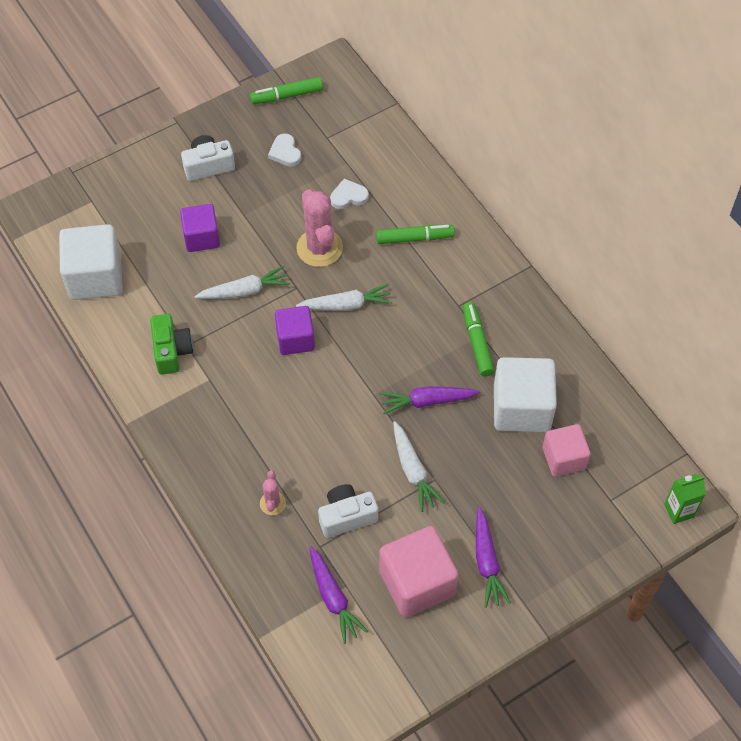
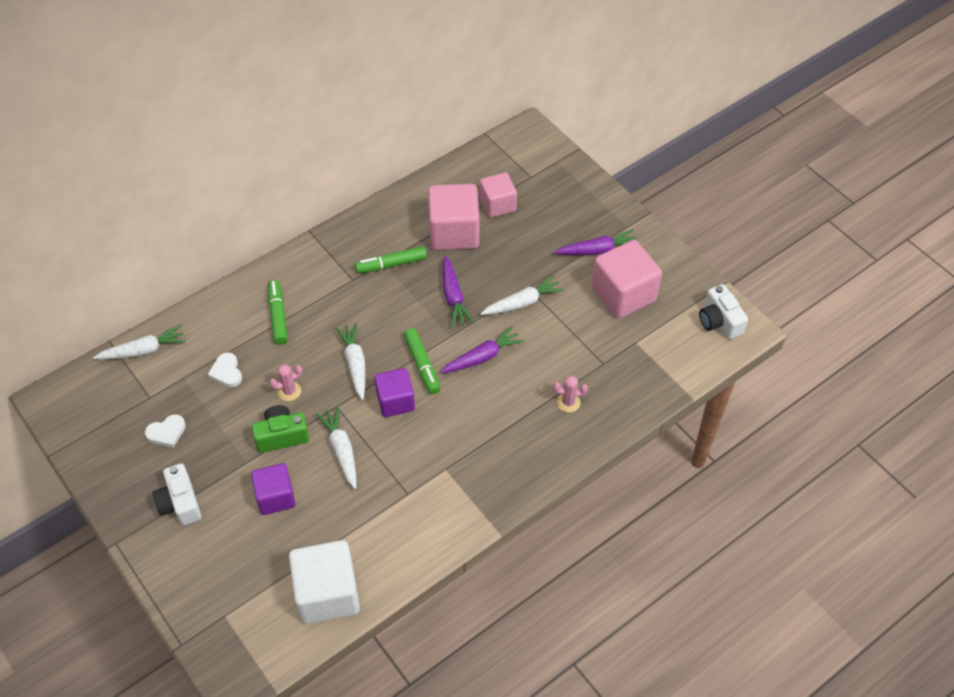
camera: 95 degrees left, 5 degrees down
(171, 351) = (415, 506): green camera -> green camera (281, 436)
(287, 96) = (88, 438): green marker -> green marker (422, 365)
(319, 248) = (289, 391): pink cactus -> pink cactus, size x0.51
(333, 598) = (648, 350): purple carrot -> purple carrot (482, 357)
(346, 516) = (572, 346): white camera -> white camera (719, 321)
(382, 130) = (143, 350): none -> white carrot
(521, 408) = (454, 232): white cube -> pink cube
(679, 511) = (534, 137): green carton -> none

